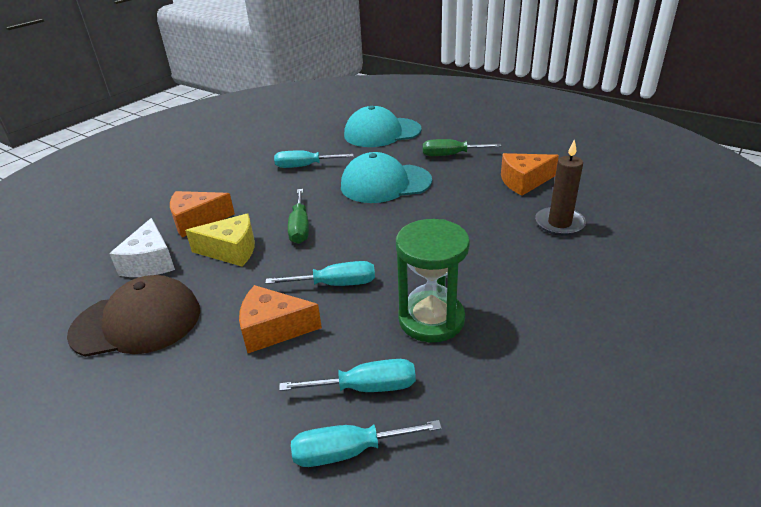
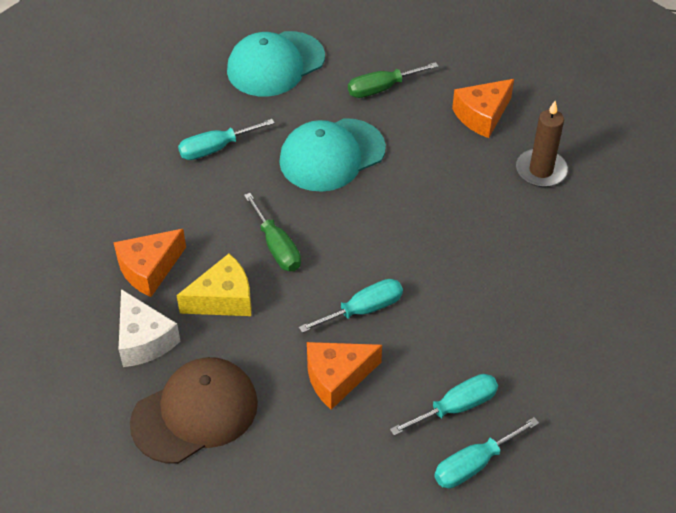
camera: 25 degrees left, 15 degrees up
(431, 319) = (474, 322): green hourglass -> none

